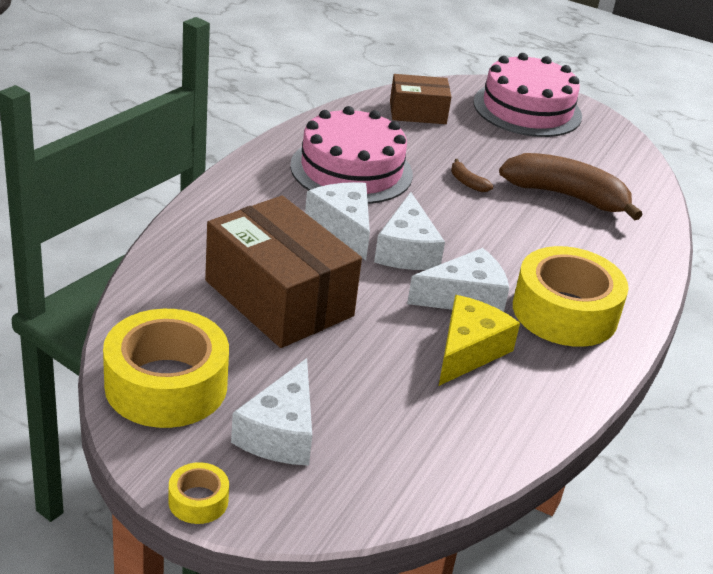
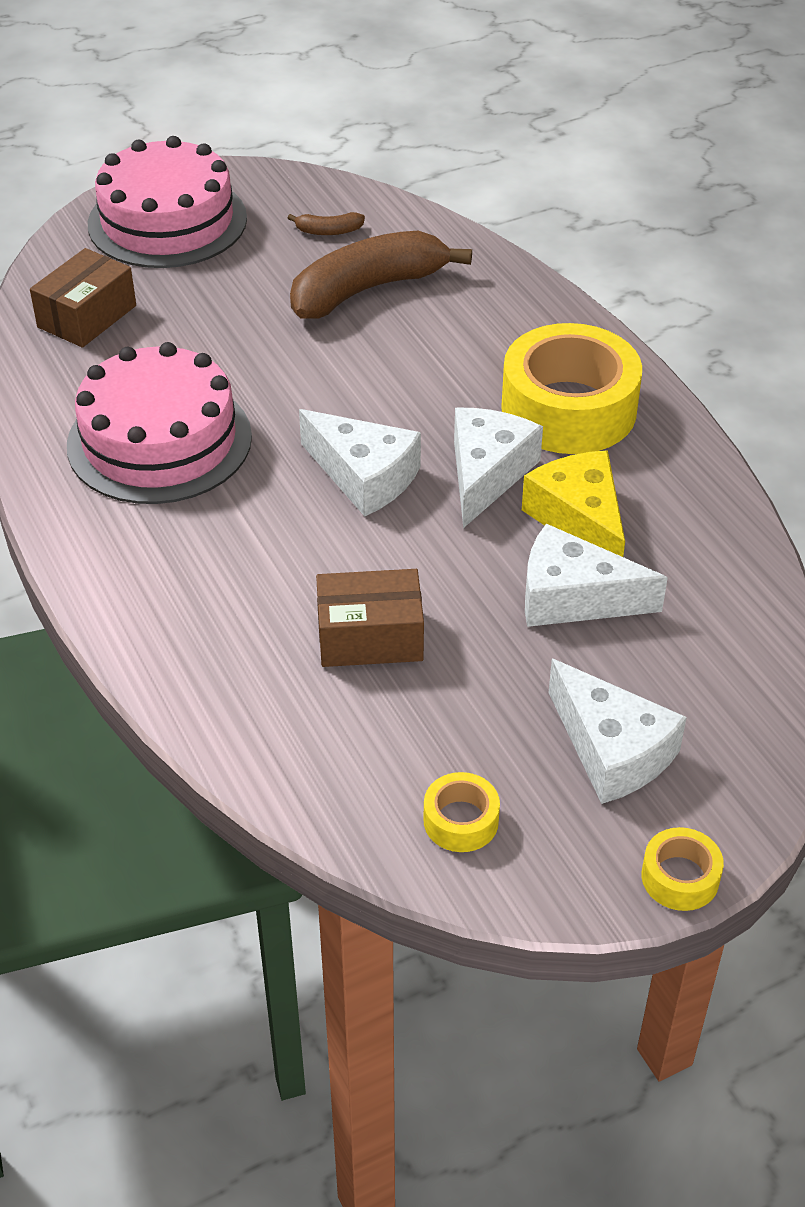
camera: 50 degrees left, 10 degrees up
(166, 385) = (461, 821): yellow tape -> yellow tape, size x0.44
(279, 298) = (370, 637): brown box -> brown box, size x0.56
(343, 227) = (274, 509): white cheese -> white cheese (573, 597)
(467, 182) = (273, 354): brown banana -> brown banana (328, 231)

